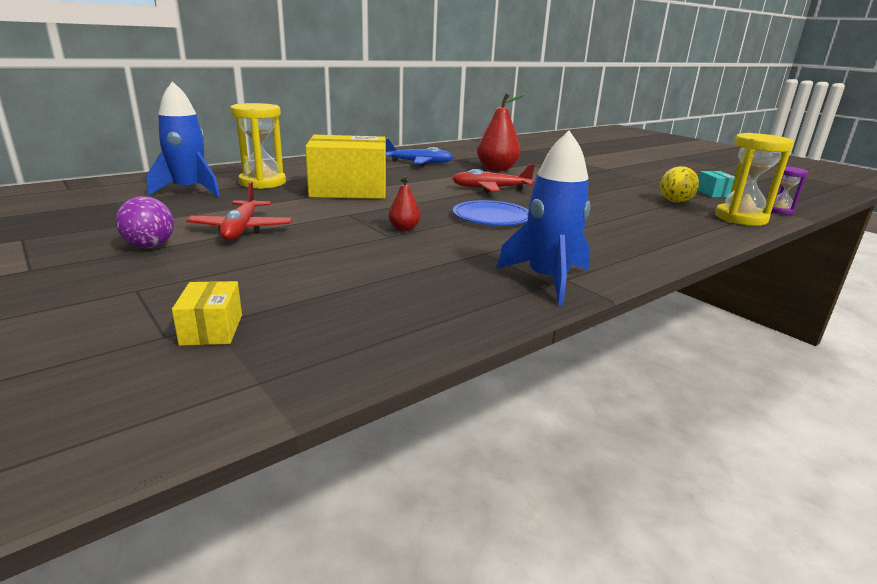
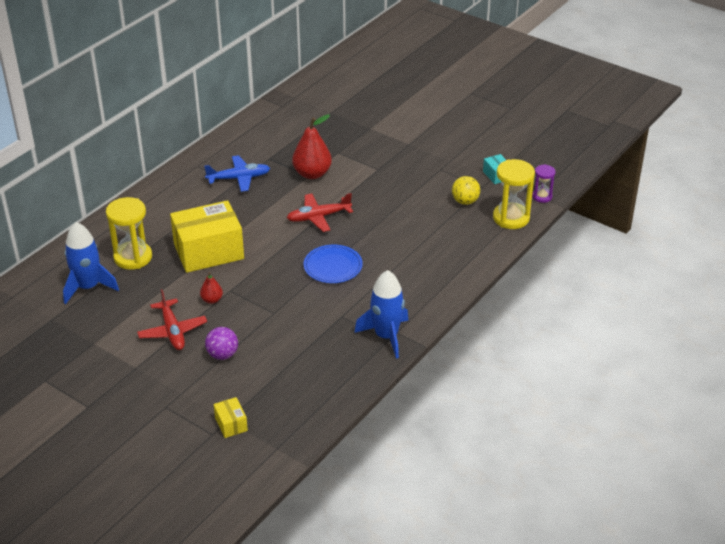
camera: 15 degrees left, 15 degrees up
(150, 246) = (132, 366): purple ball -> purple ball (222, 355)
(404, 229) = (279, 300): red pear -> red pear (212, 300)

